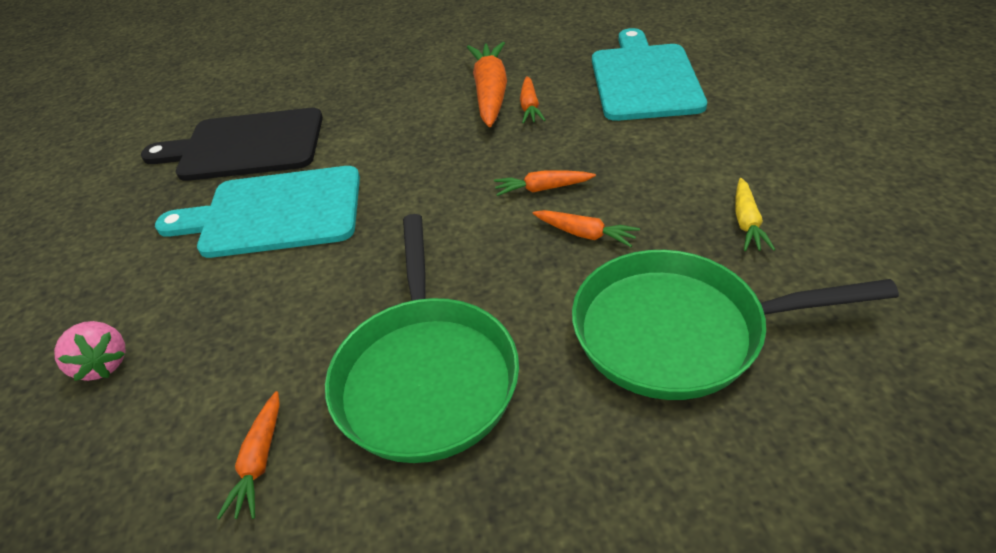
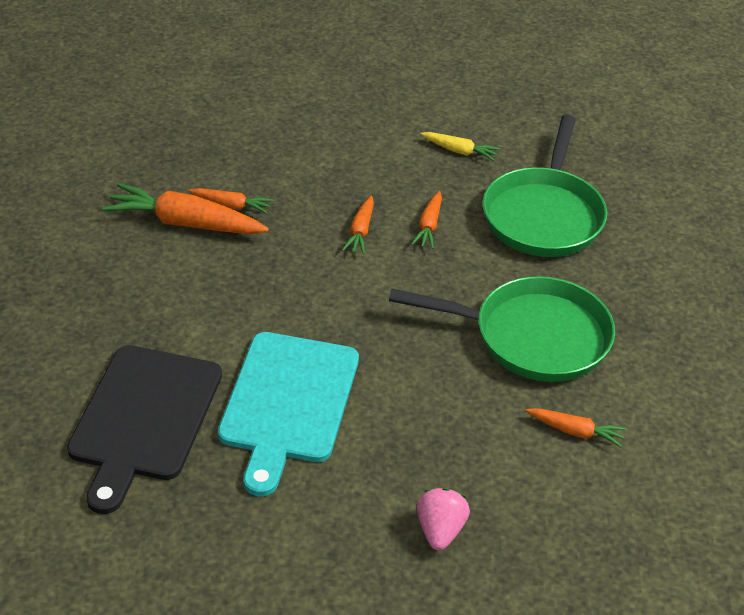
camera: 80 degrees left, 0 degrees up
(103, 364) = (440, 530): pink strawberry -> pink strawberry turned 60 degrees counterclockwise
(584, 234) = (429, 225): orange carrot -> orange carrot turned 150 degrees clockwise
(644, 79) = (239, 130): turquoise cutting board -> none

